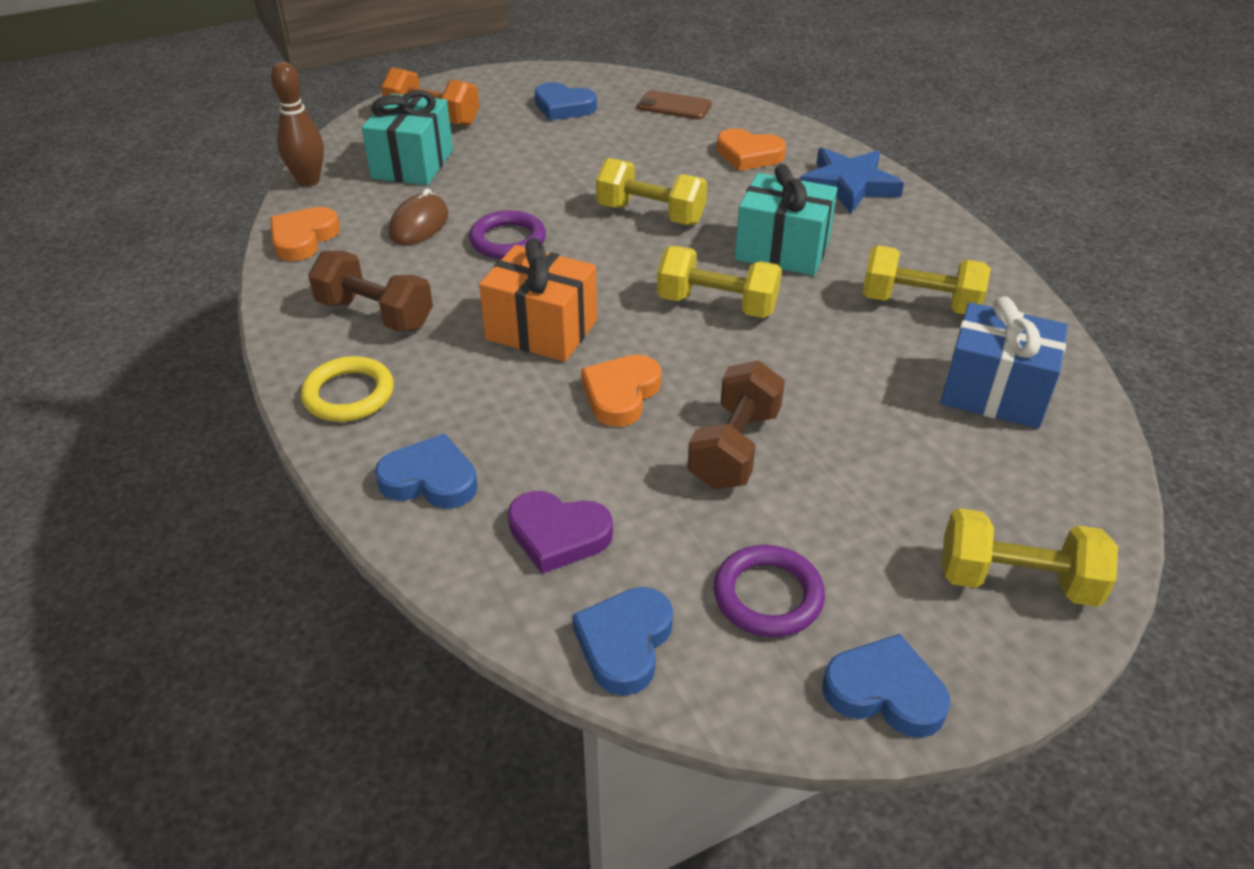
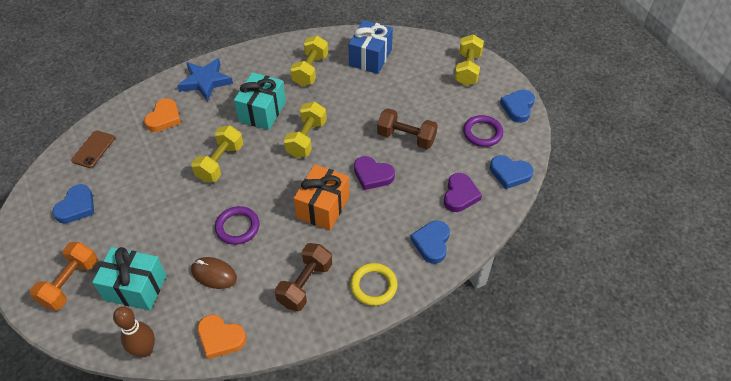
camera: 90 degrees left, 10 degrees up
(621, 394) = (372, 175): orange heart -> purple heart

